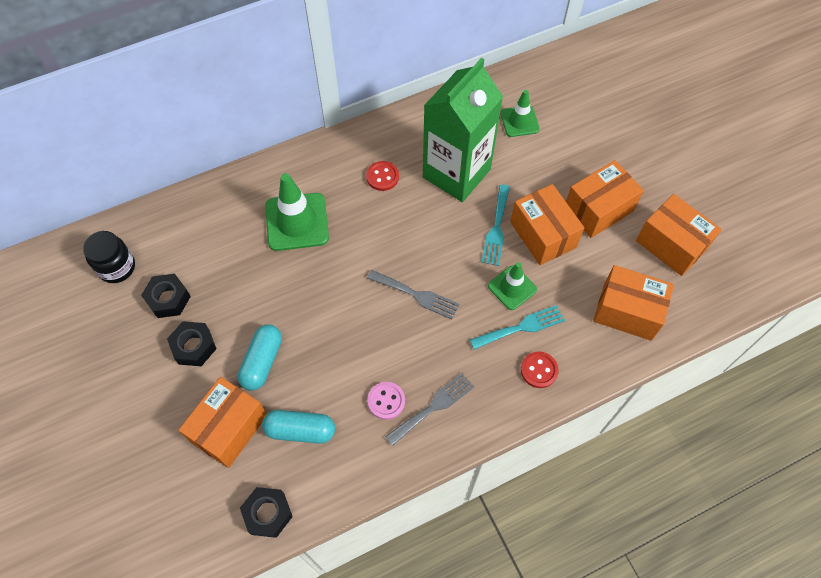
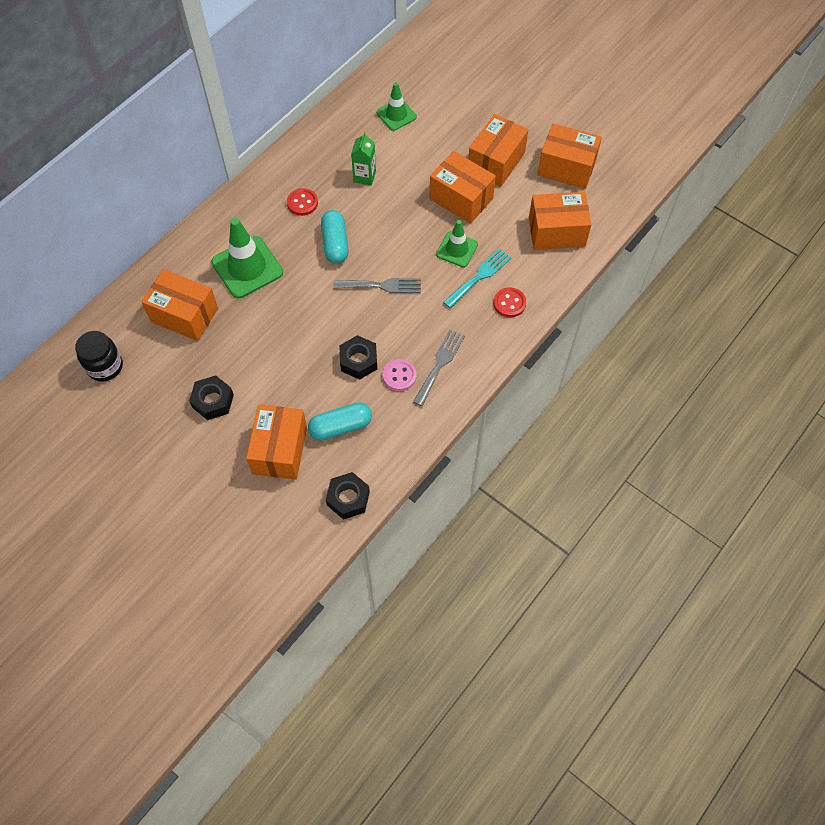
camera: 25 degrees left, 0 degrees up
(168, 299) = (168, 373): black nut -> black nut (358, 361)
(214, 246) = (184, 315): none -> orange box
(262, 361) = (279, 388): turquoise capsule -> turquoise capsule (335, 243)
(456, 173) = (364, 176): green carton -> green carton, size x0.41
(496, 228) = (421, 208): turquoise fork -> none

